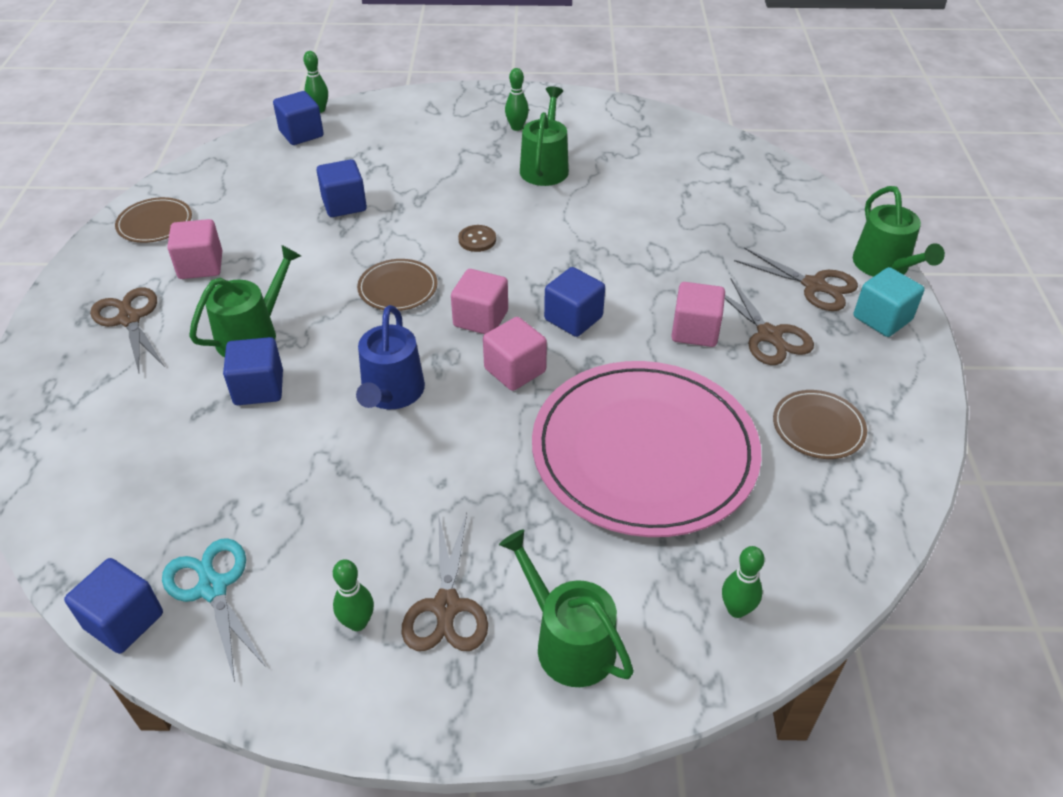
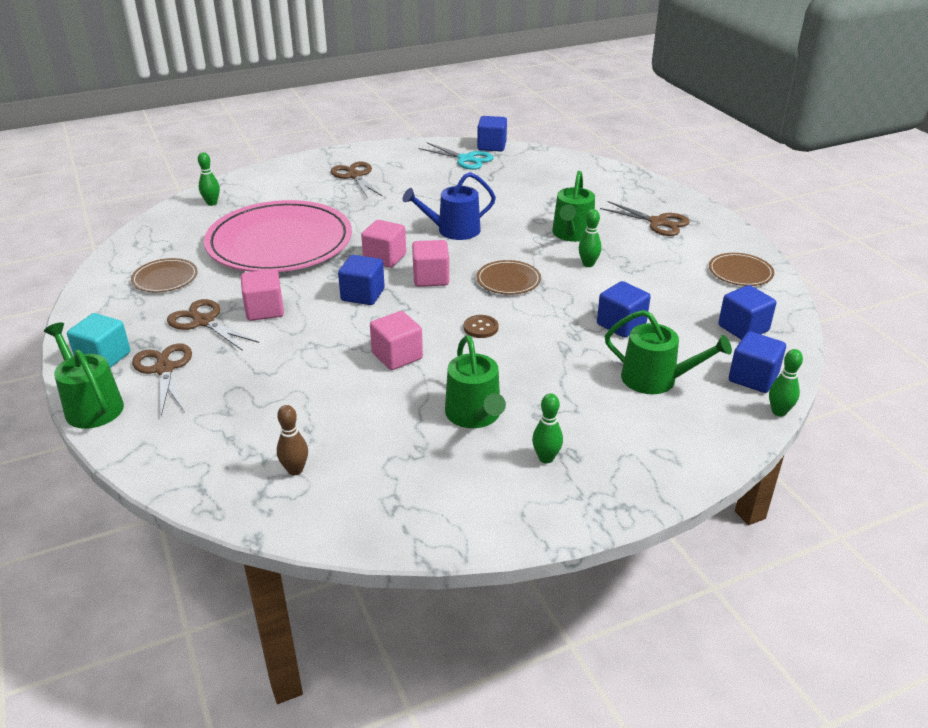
camera: 155 degrees right, 10 degrees down
(201, 266) = (662, 257): pink cube -> pink cube (397, 356)
(258, 388) = (534, 215): blue cube -> blue cube (743, 328)
(357, 622) = (392, 165): green bowling pin -> green bowling pin (588, 264)
(391, 393) = (453, 230): blue watering can -> blue watering can turned 90 degrees counterclockwise
(568, 642) = (292, 179): green watering can -> green watering can (656, 379)
(706, 167) = (295, 470): none -> brown bowling pin
(814, 285) = (164, 369): brown scissors -> brown scissors turned 60 degrees clockwise

